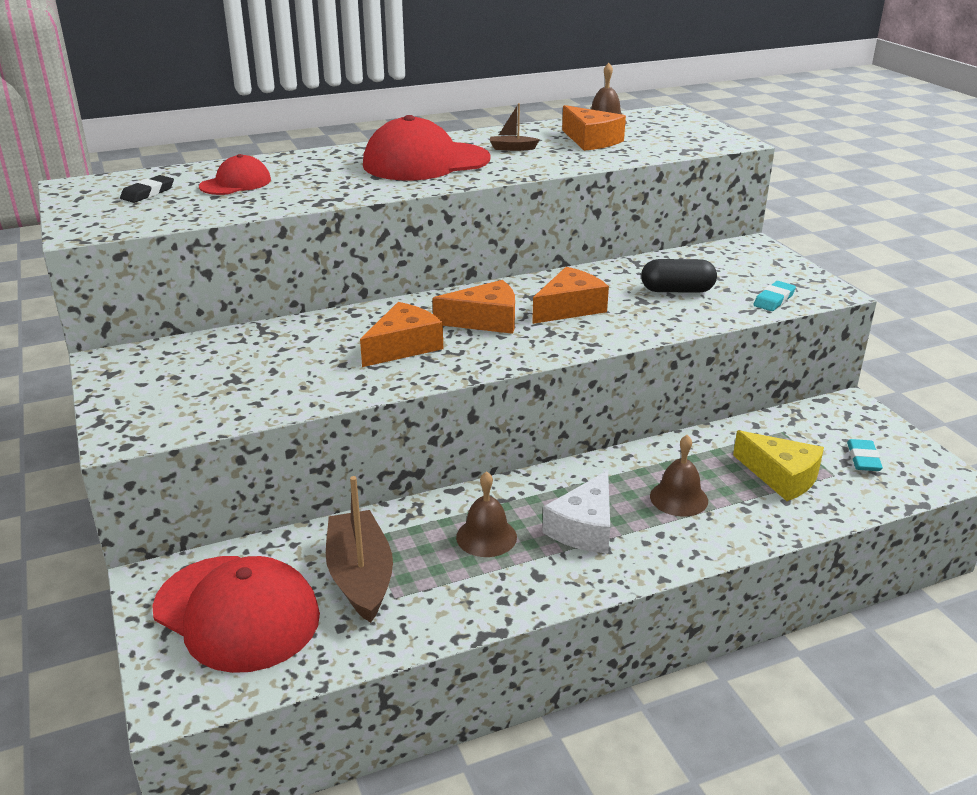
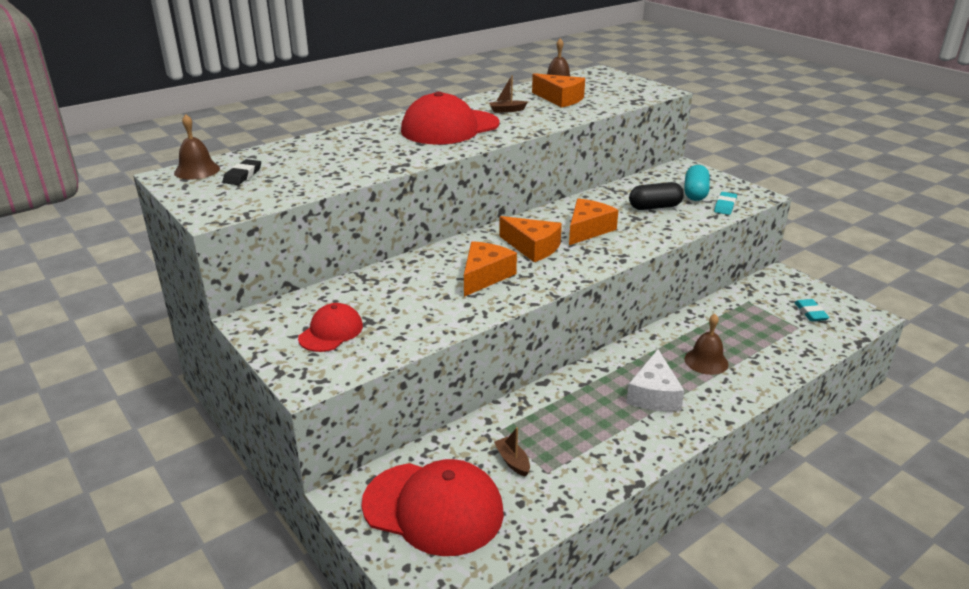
camera: 15 degrees left, 0 degrees up
(235, 183) = (311, 160): red cap -> red cap (331, 332)
(360, 576) = (512, 461): brown boat -> brown boat, size x0.46
(485, 320) = (532, 247): orange cheese -> orange cheese turned 60 degrees clockwise
(486, 537) = (588, 414): brown bell -> brown bell (197, 170)
(744, 279) = (695, 193): none -> turquoise capsule
(781, 476) = (765, 334): yellow cheese -> none

